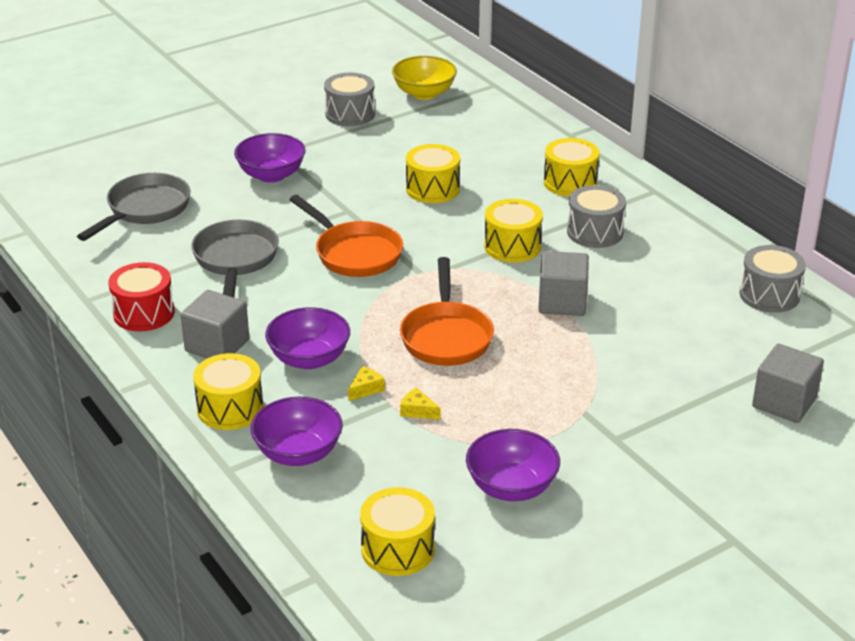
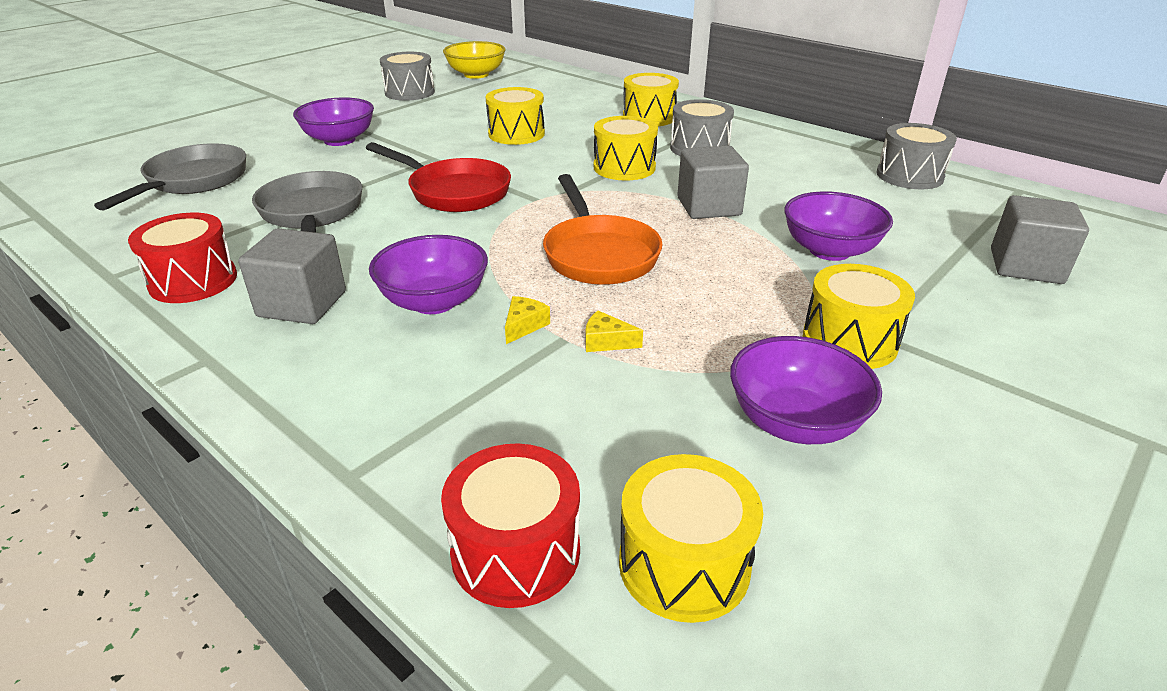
camera: 15 degrees left, 0 degrees up
(230, 408) = (334, 381): yellow drum -> yellow drum (849, 341)
(298, 453) = (457, 429): purple bowl -> purple bowl (829, 250)
(310, 526) = (516, 551): none -> red drum
(354, 253) = (454, 192): orange pan -> red pan

